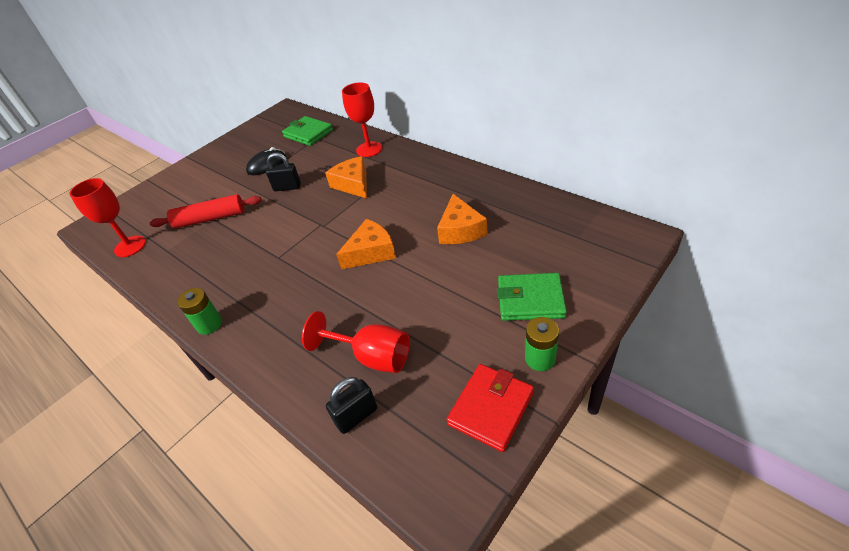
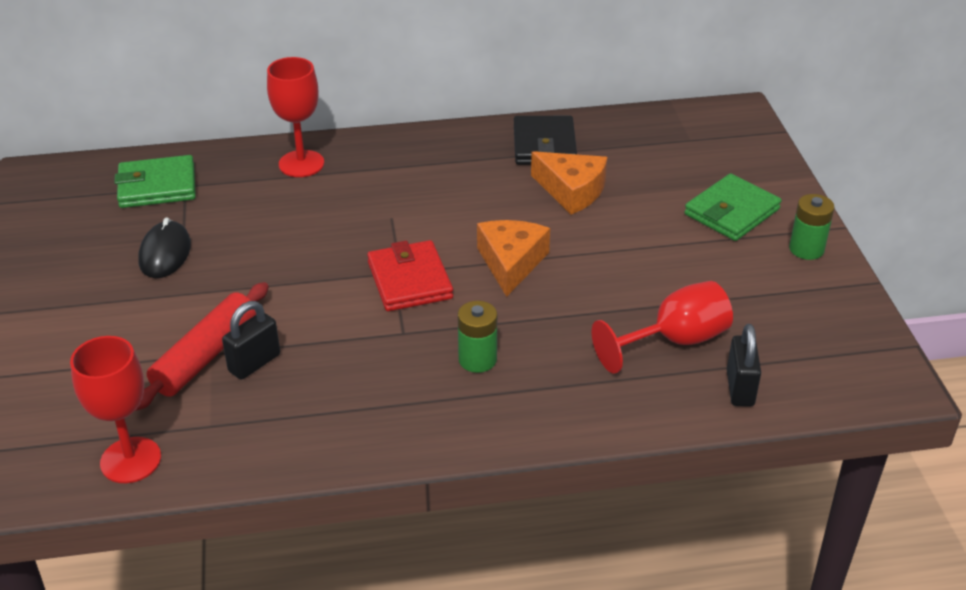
camera: 55 degrees left, 5 degrees down
(209, 324) = (446, 440): green battery -> green battery (477, 359)
(287, 187) = (260, 261): black padlock -> black padlock (254, 363)
(353, 184) = (355, 211): orange cheese -> none
(487, 195) = (544, 145): none -> black wallet
(491, 408) = (827, 306): red wallet -> red wallet (410, 280)

